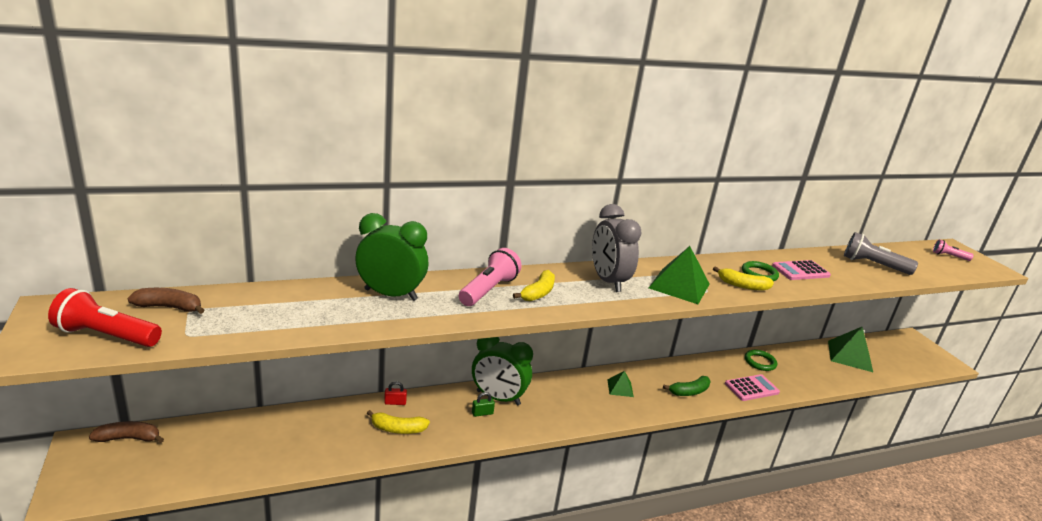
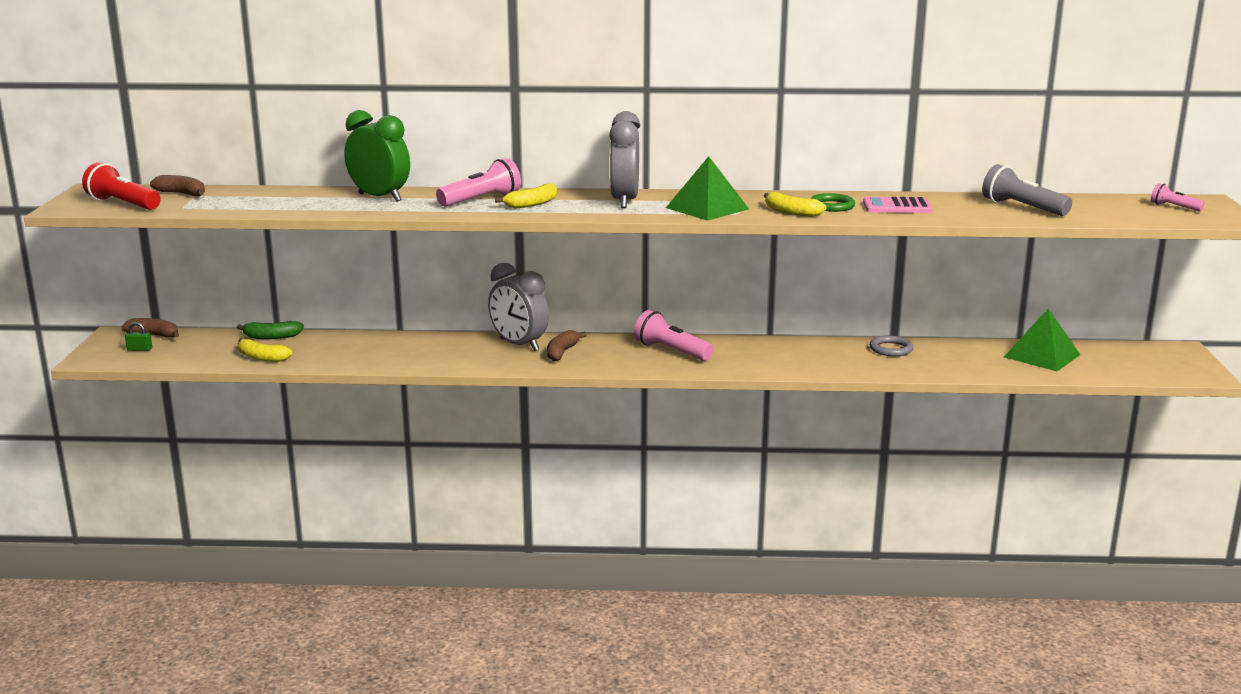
camera: 25 degrees right, 5 degrees down
(395, 402) = (407, 338): red padlock -> none
(398, 429) = (394, 354): yellow banana -> yellow banana (261, 357)
(482, 413) = (491, 353): green padlock -> green padlock (139, 349)
(498, 398) = (519, 345): green clock -> grey clock
(539, 403) = (562, 352): none -> brown banana
(620, 388) = (671, 351): green pyramid -> pink flashlight
(689, 392) = (757, 361): green banana -> green banana (271, 337)
(751, 388) = (847, 367): pink calculator -> none
(760, 362) = (891, 349): green ring -> grey ring

